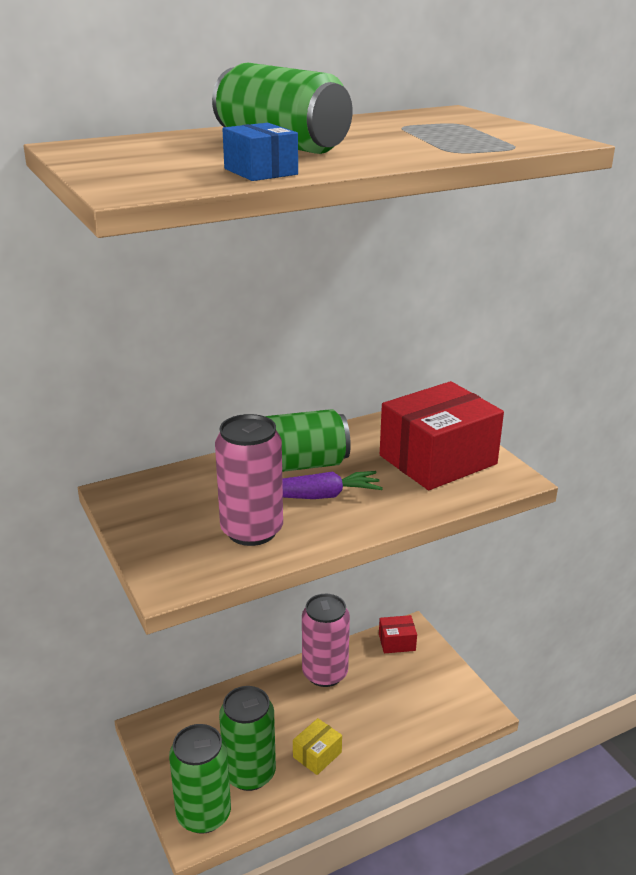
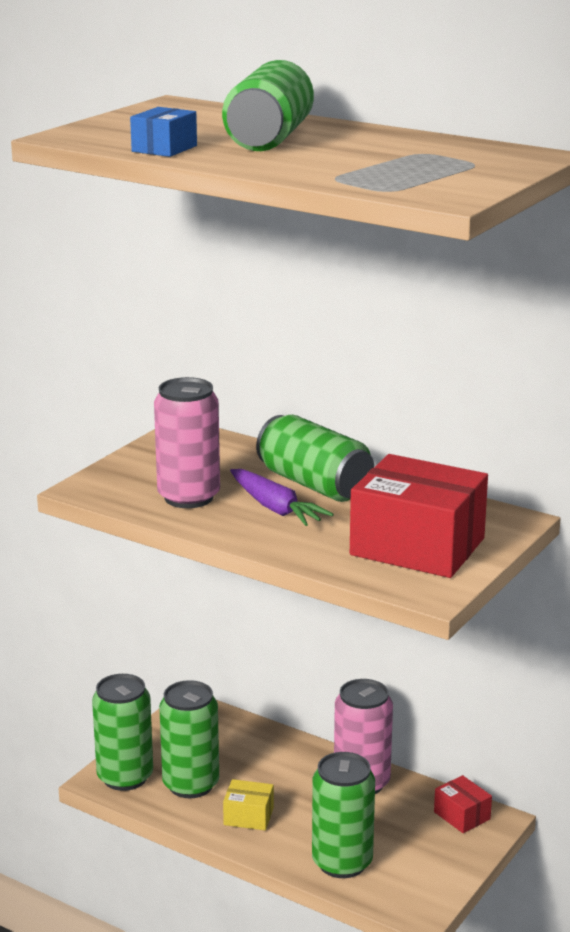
camera: 60 degrees right, 5 degrees down
(407, 725) = (342, 862): none -> green can

